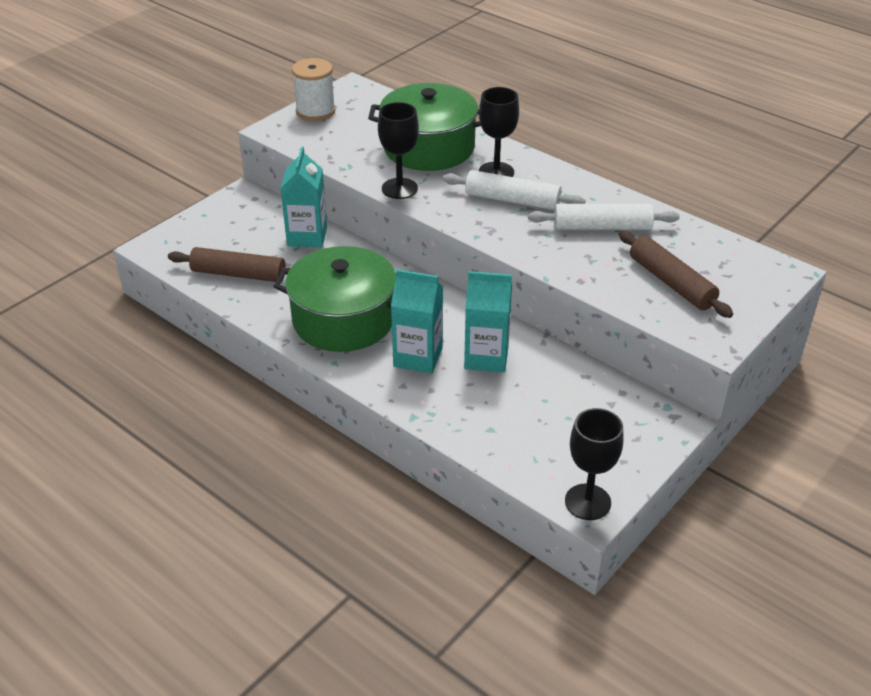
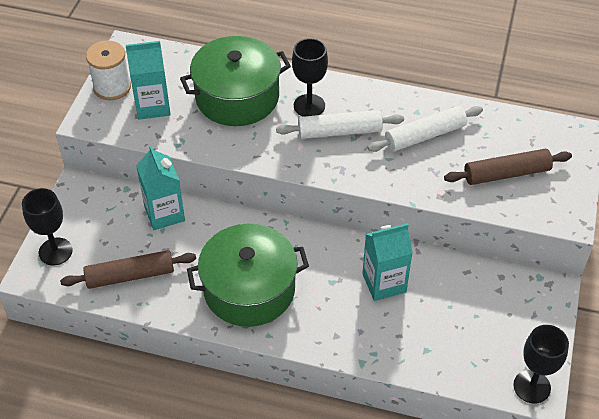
camera: 25 degrees left, 10 degrees up
(399, 188) = (240, 151): black goblet -> black goblet (55, 251)
(418, 357) = (331, 303): turquoise carton -> turquoise carton (153, 106)
(671, 282) = (506, 174): brown rolling pin -> brown rolling pin turned 45 degrees counterclockwise

